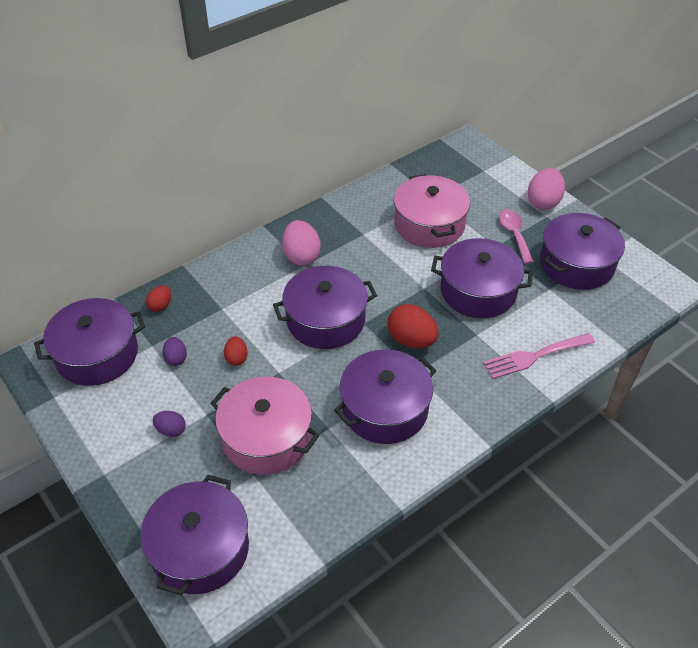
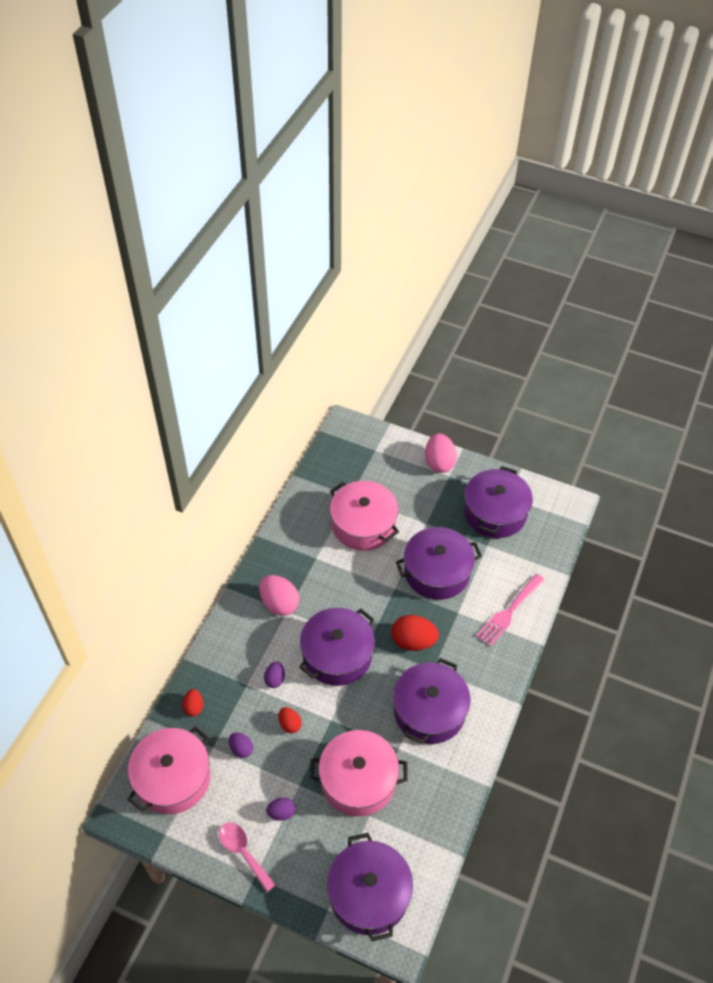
camera: 30 degrees left, 5 degrees up
(97, 354) = (172, 778): purple pot -> pink pot
(251, 315) = (275, 679): none -> purple egg
(514, 234) = (434, 505): pink spoon -> pink spoon (243, 852)

